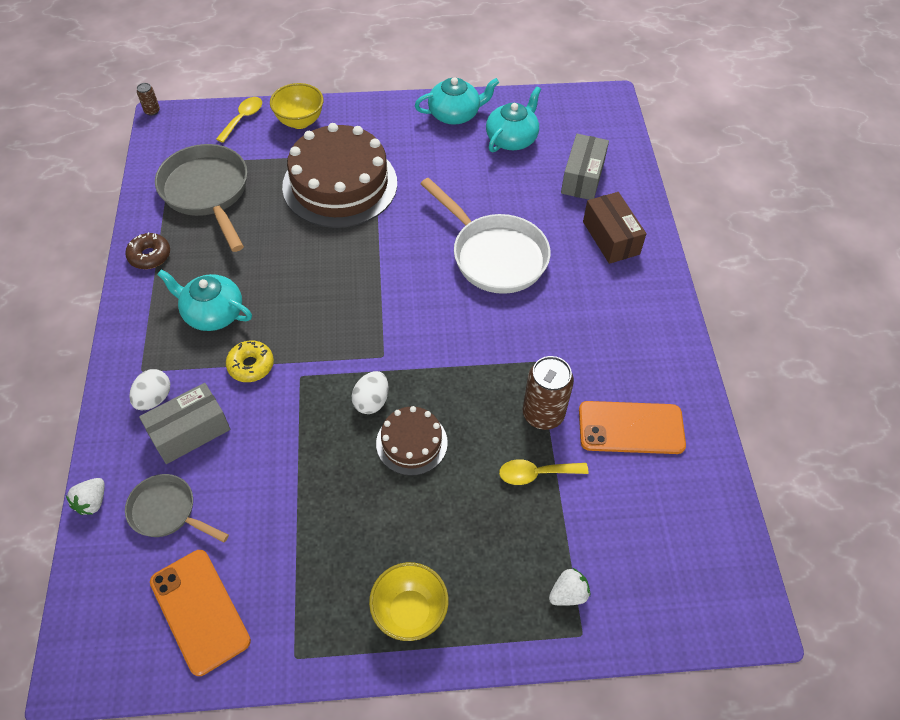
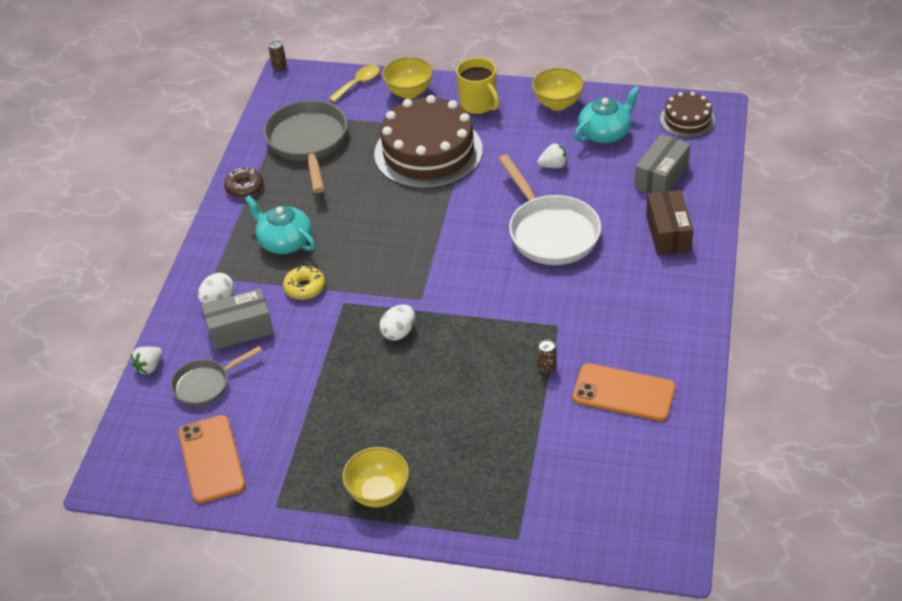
camera: 20 degrees right, 10 degrees down
(167, 512) = (206, 385): grey pan -> grey pan turned 75 degrees counterclockwise
(376, 125) = (478, 104): none -> yellow mug
(411, 442) = (422, 370): brown cake -> brown cake (687, 120)
(455, 114) = (557, 104): turquoise teapot -> yellow bowl
(536, 474) = (523, 413): yellow spoon -> none
(543, 414) = (547, 368): brown can -> brown can, size x0.48
(568, 594) = (517, 507): white strawberry -> white strawberry (553, 165)

